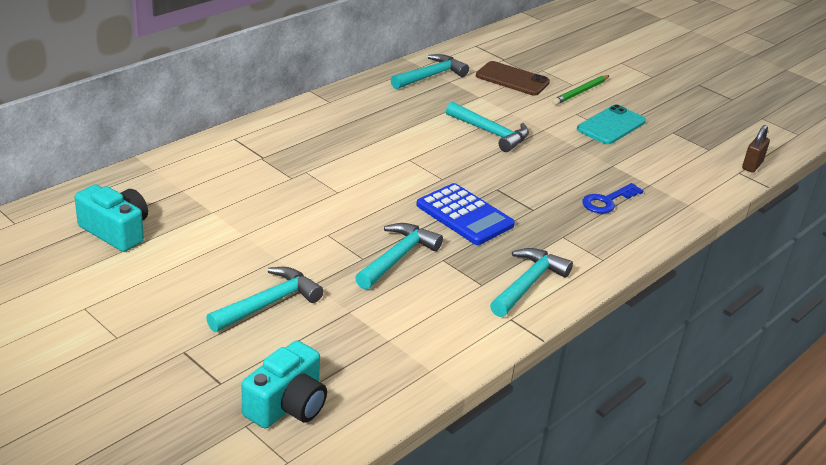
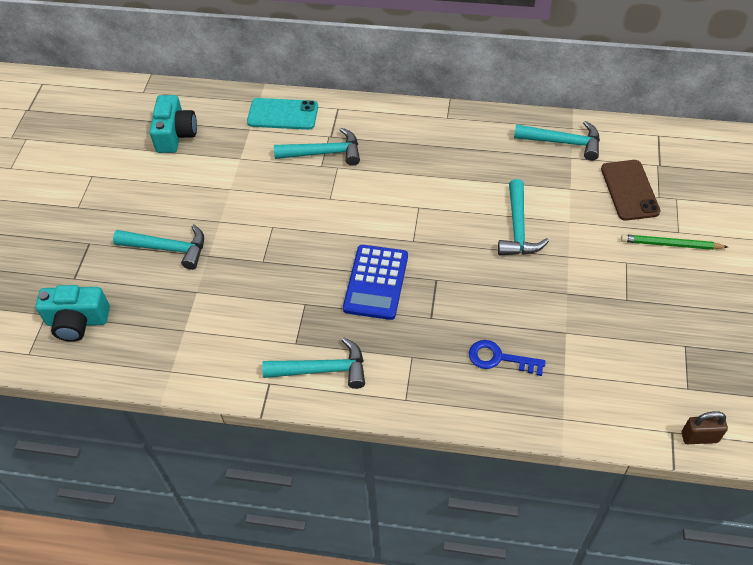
camera: 60 degrees right, 20 degrees up
(397, 258) = (281, 278): turquoise hammer -> turquoise hammer (324, 153)
(611, 125) = (636, 296): turquoise phone -> turquoise phone (283, 114)

